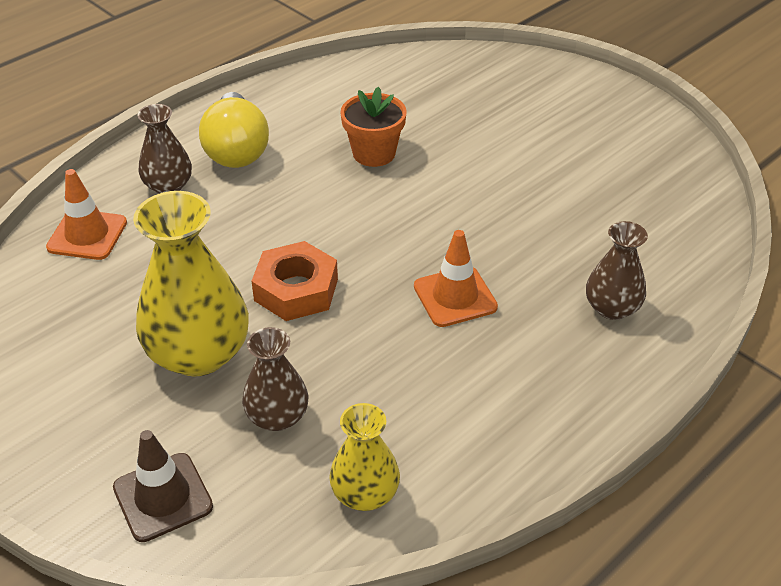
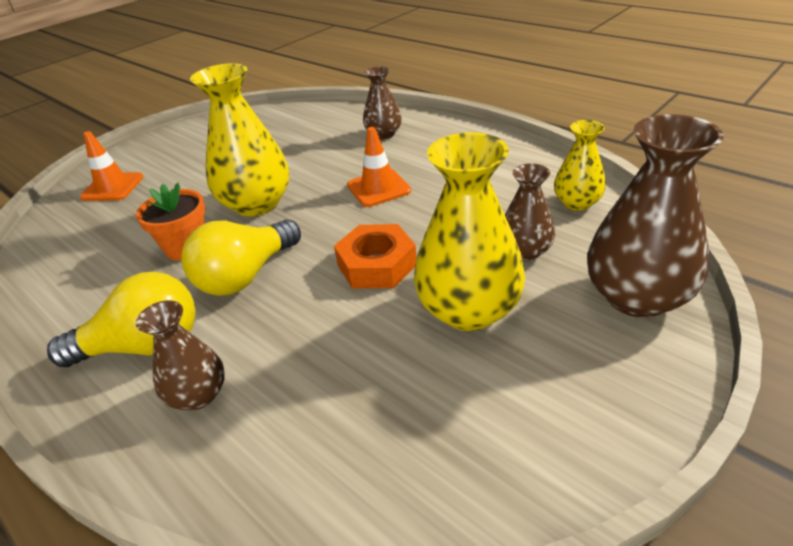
camera: 90 degrees left, 5 degrees down
(87, 235) = (285, 457): orange traffic cone -> orange traffic cone (112, 187)
(163, 497) = (636, 297): brown traffic cone -> brown vase
(311, 198) = (246, 276): none -> yellow light bulb
(445, 195) = (257, 204): none -> yellow vase

